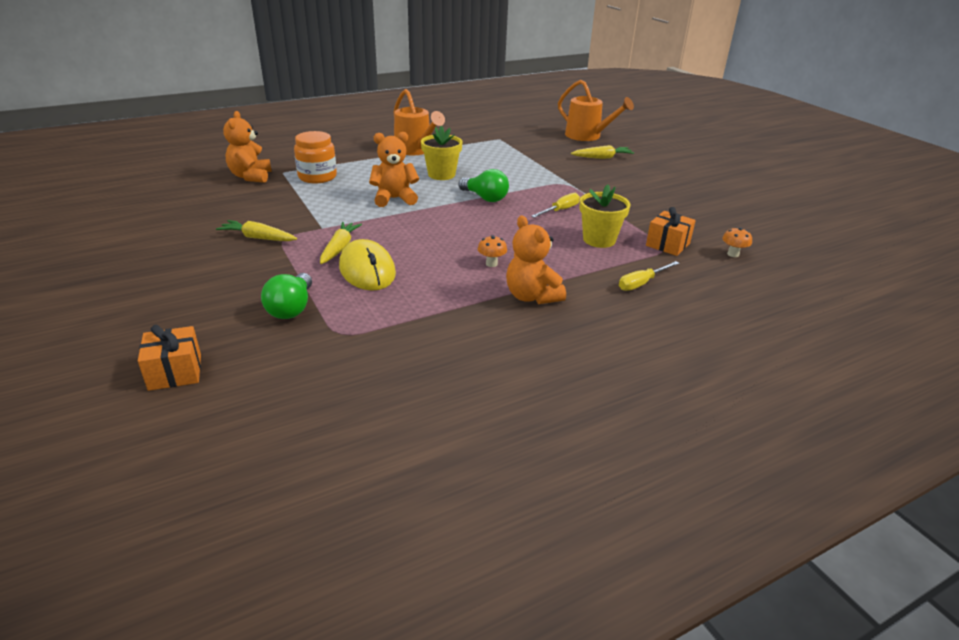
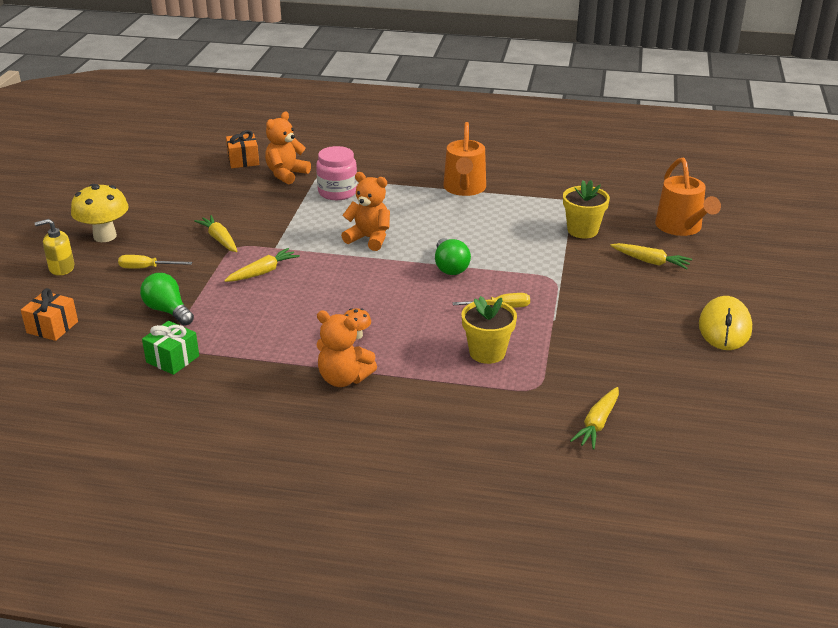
camera: 40 degrees right, 0 degrees up
(106, 316) = (61, 268): none -> yellow soap dispenser
(122, 273) = (105, 236): none -> yellow mushroom
(291, 308) = (168, 311): green light bulb -> green light bulb turned 90 degrees clockwise
(317, 177) = (337, 192): orange jar -> pink jar
(359, 344) = (172, 359): none -> green gift
(367, 270) = (256, 301): yellow mouse -> yellow mouse (724, 328)
(441, 175) = (448, 226): yellow flower pot -> yellow flower pot (582, 230)
(532, 296) = (344, 379): orange teddy bear -> orange teddy bear turned 75 degrees counterclockwise
(641, 283) = (454, 410): yellow screwdriver -> yellow screwdriver (147, 268)
(667, 244) = (547, 385): orange gift -> orange gift (243, 160)
(733, 254) = (597, 424): orange mushroom -> yellow carrot

